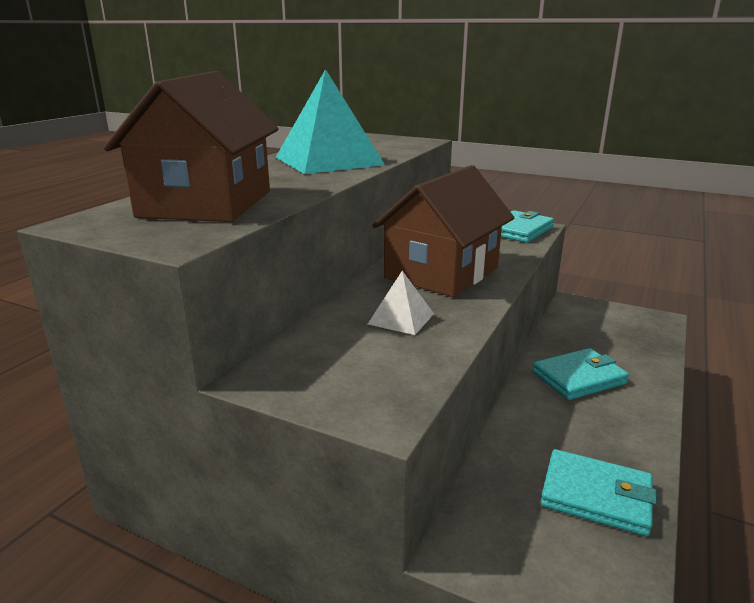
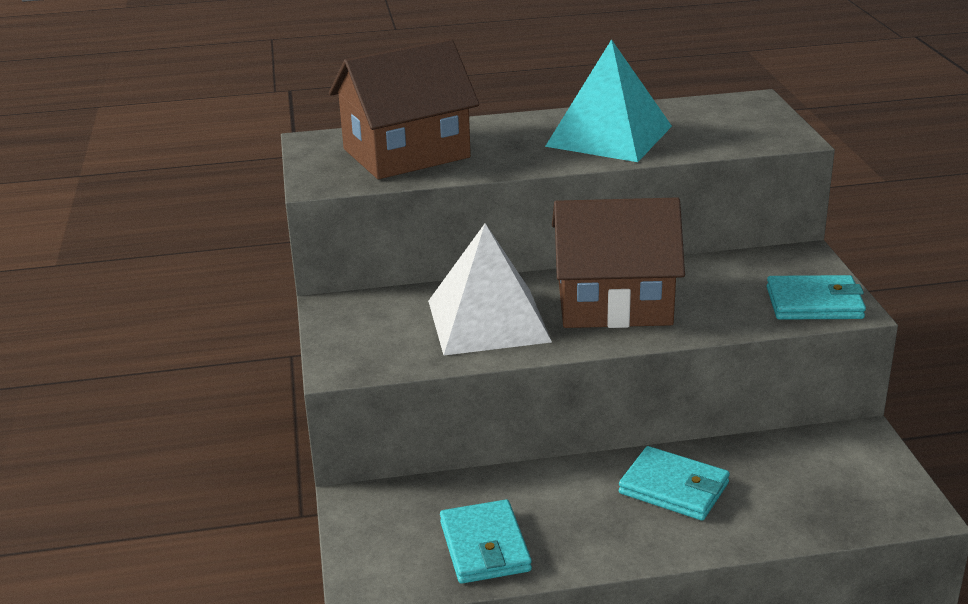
camera: 55 degrees right, 5 degrees up
(401, 318) = (488, 320): white pyramid -> white pyramid, size x2.10

